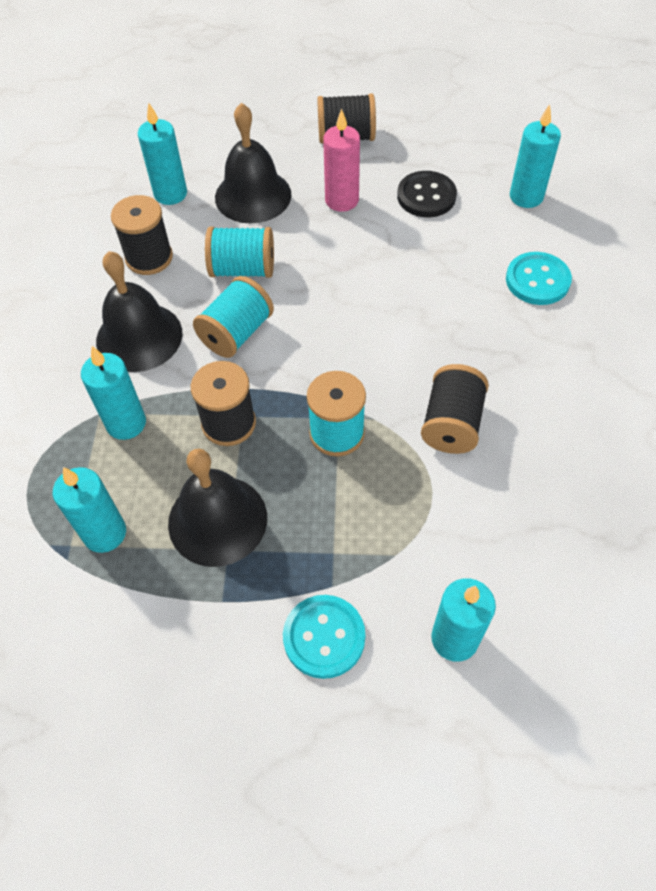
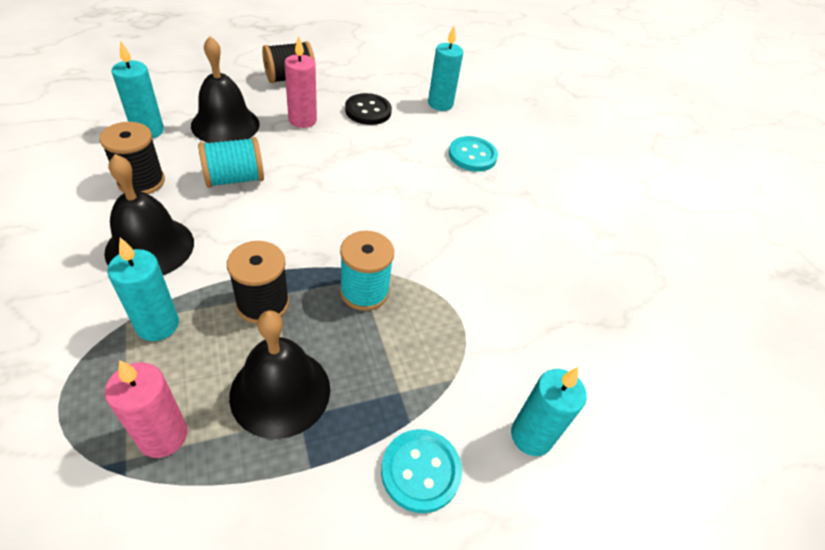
camera: 30 degrees left, 10 degrees down
(104, 533) = (163, 436): turquoise candle -> pink candle
(236, 333) = (245, 228): turquoise spool -> none
(451, 424) = (454, 265): black spool -> none

